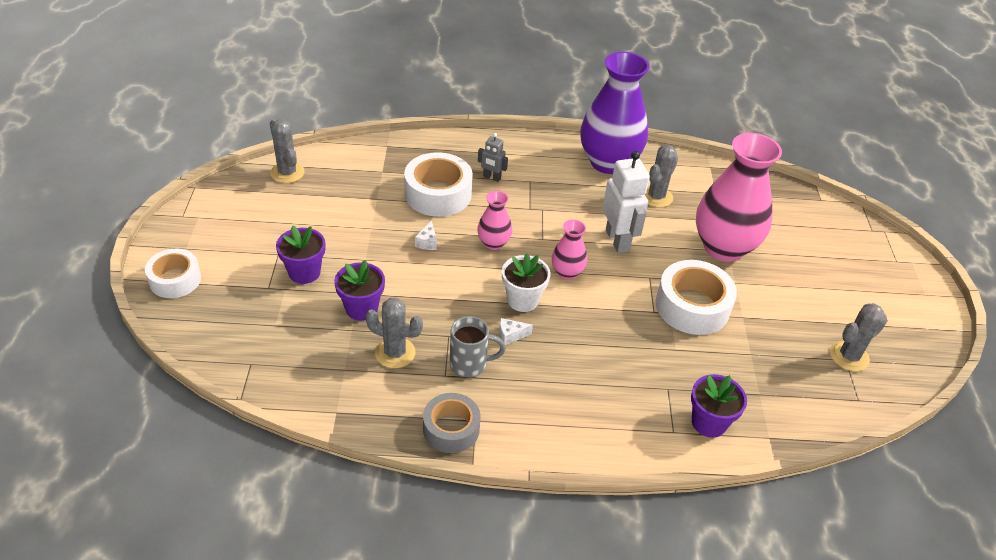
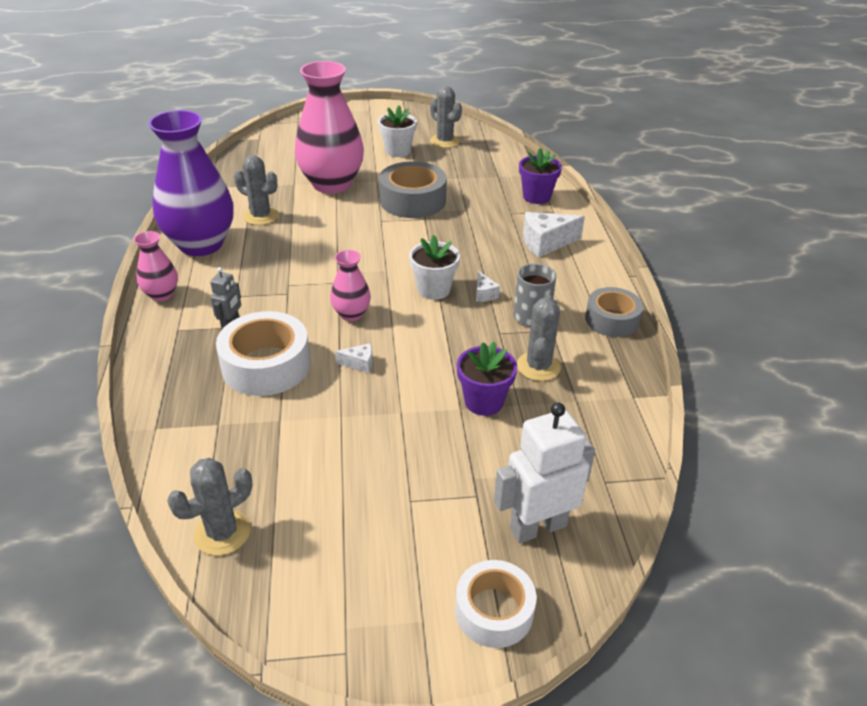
camera: 95 degrees left, 5 degrees down
(304, 272) = (439, 465): purple flower pot -> none
(567, 272) = (386, 265): pink vase -> pink vase (161, 295)
(600, 407) = (546, 243): none -> white cheese
(617, 240) = (332, 237): white robot -> white robot (537, 527)
(692, 306) = (412, 201): white tape -> grey tape
(812, 308) = (398, 151): none -> white flower pot

